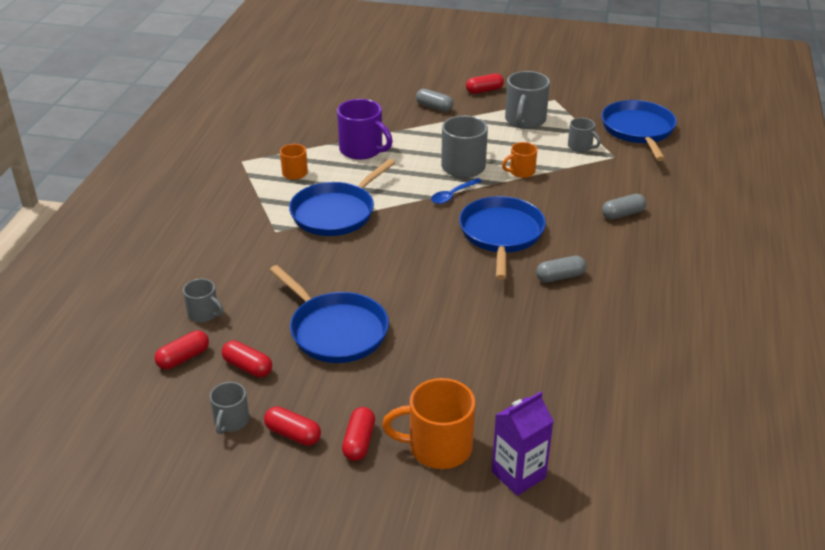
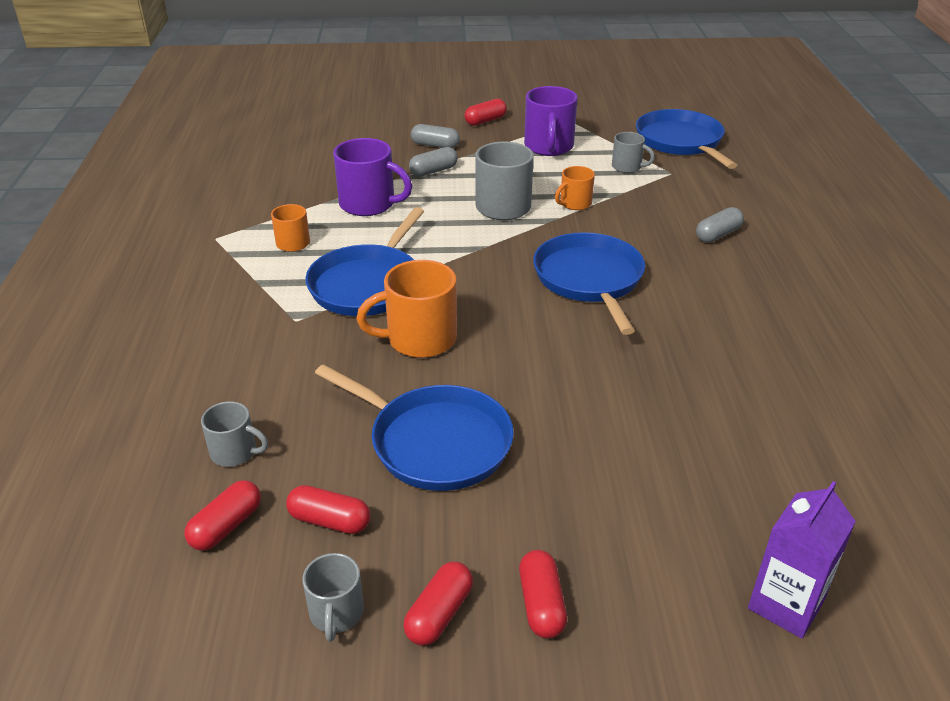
camera: 15 degrees left, 0 degrees up
(293, 434) = (439, 614): red capsule -> red capsule turned 75 degrees counterclockwise
(438, 447) = (656, 587): orange mug -> orange mug (419, 339)
(452, 195) = (506, 242): blue spoon -> none
(525, 120) = (549, 147): grey mug -> purple mug
(560, 277) = (688, 320): grey capsule -> grey capsule (433, 171)

